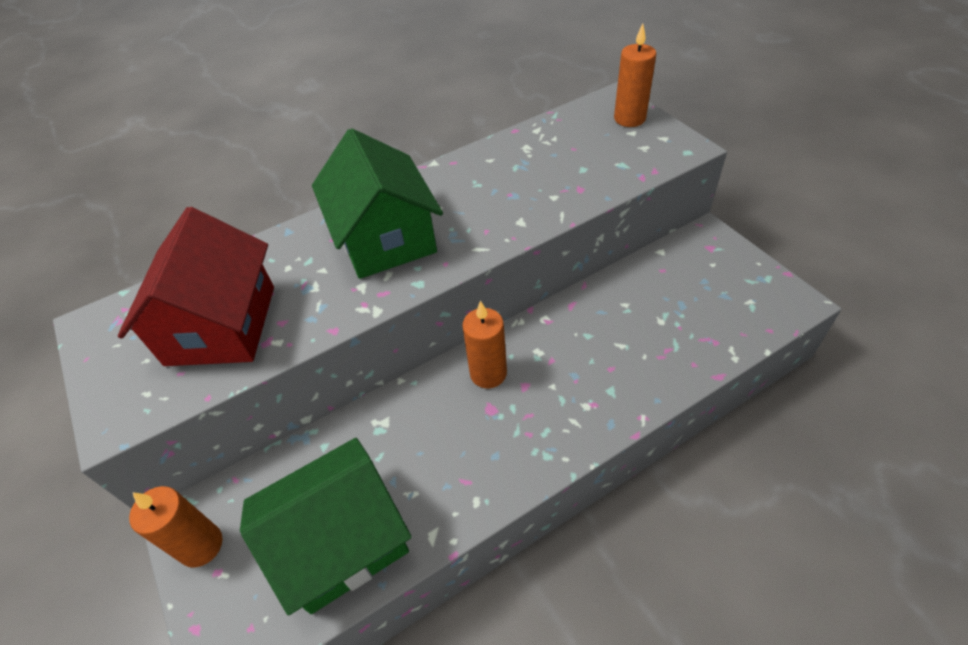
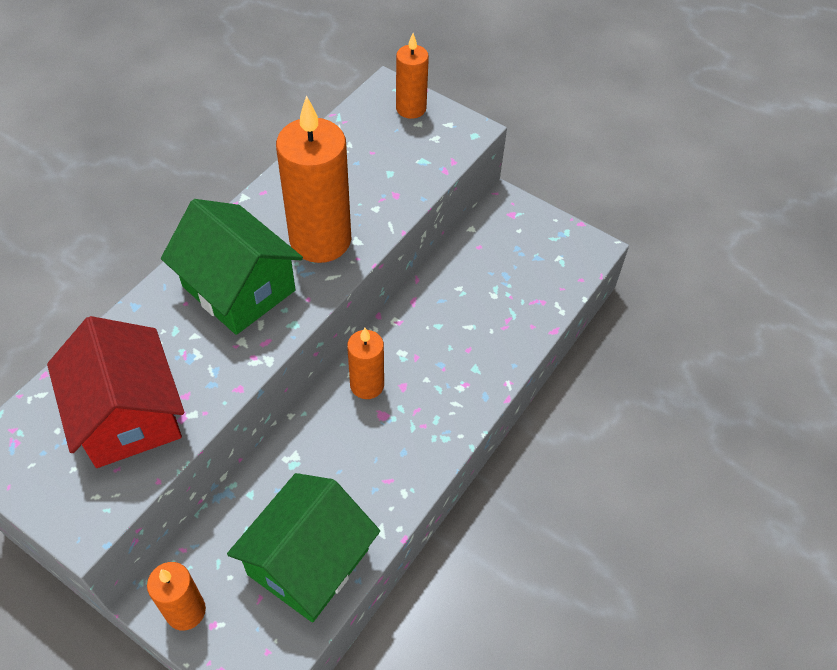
camera: 30 degrees left, 5 degrees up
(485, 213) = (320, 240): none -> orange candle

